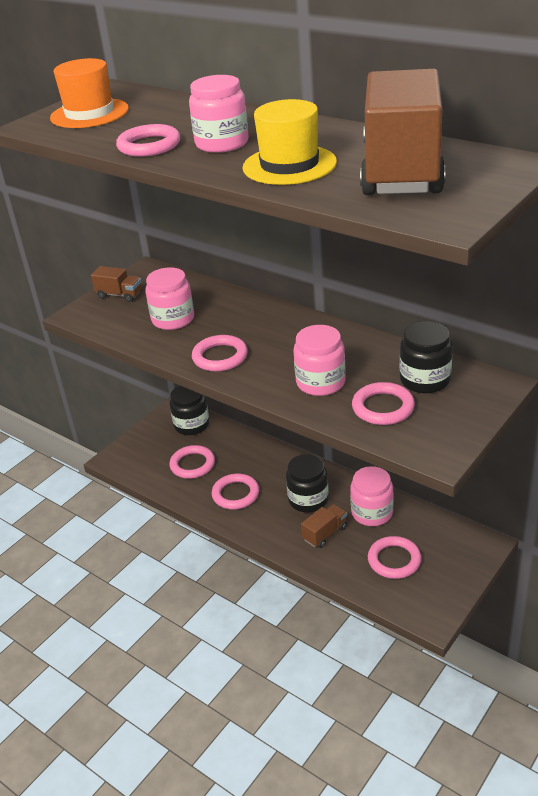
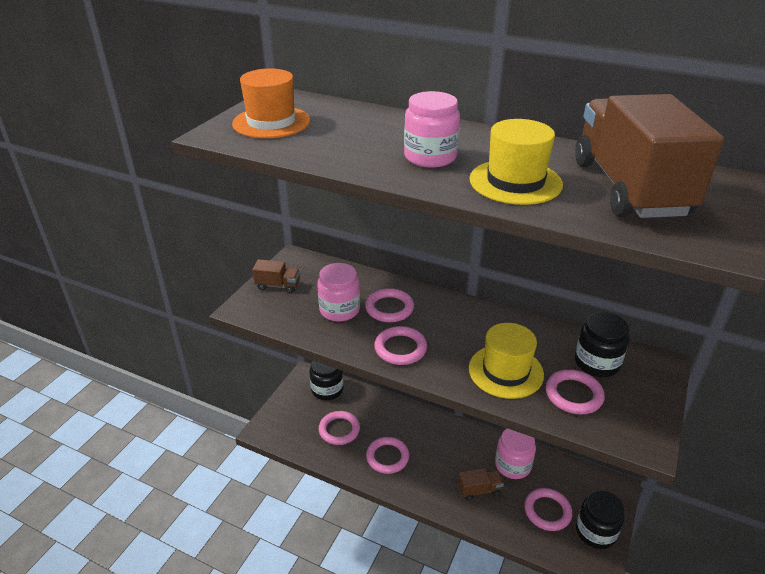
camera: 15 degrees left, 0 degrees up
(149, 145) = (356, 159): pink ring -> pink ring (389, 308)
(308, 499) = (454, 457): black jar -> black jar (595, 532)
(320, 382) = (505, 371): pink jar -> yellow hat
(325, 533) = (479, 490): brown truck -> brown truck turned 45 degrees clockwise

